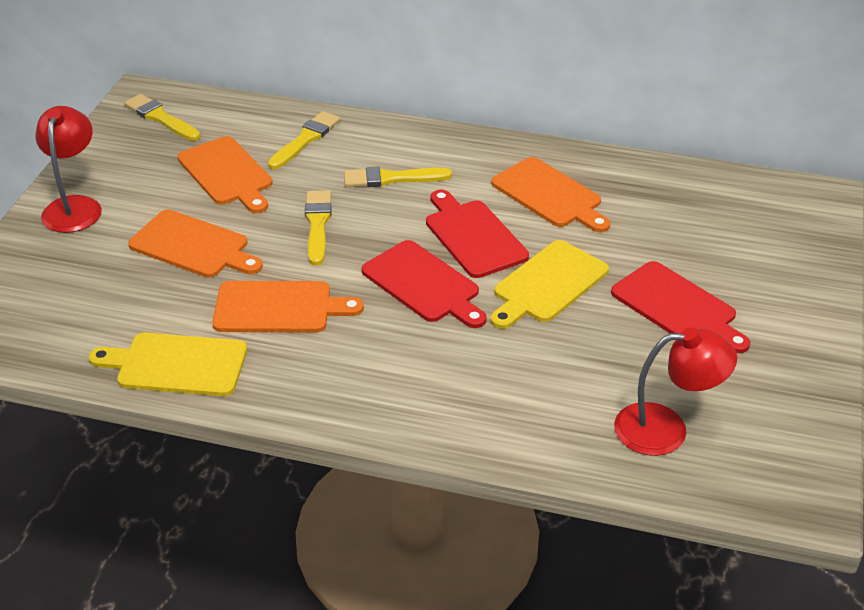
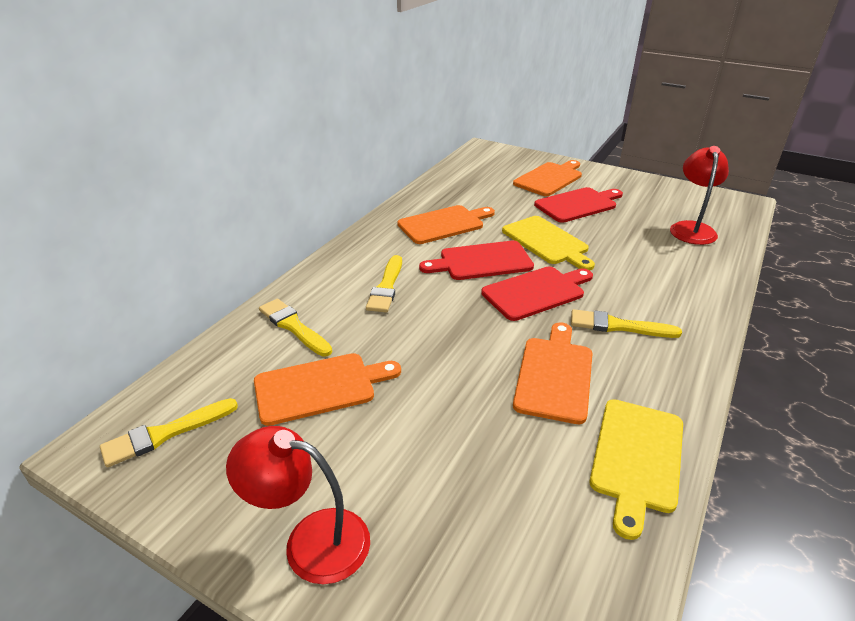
camera: 75 degrees left, 5 degrees down
(193, 246) = (439, 427): orange cutting board -> orange cutting board (549, 178)
(317, 224) = (435, 336): yellow brush -> yellow brush (618, 326)

